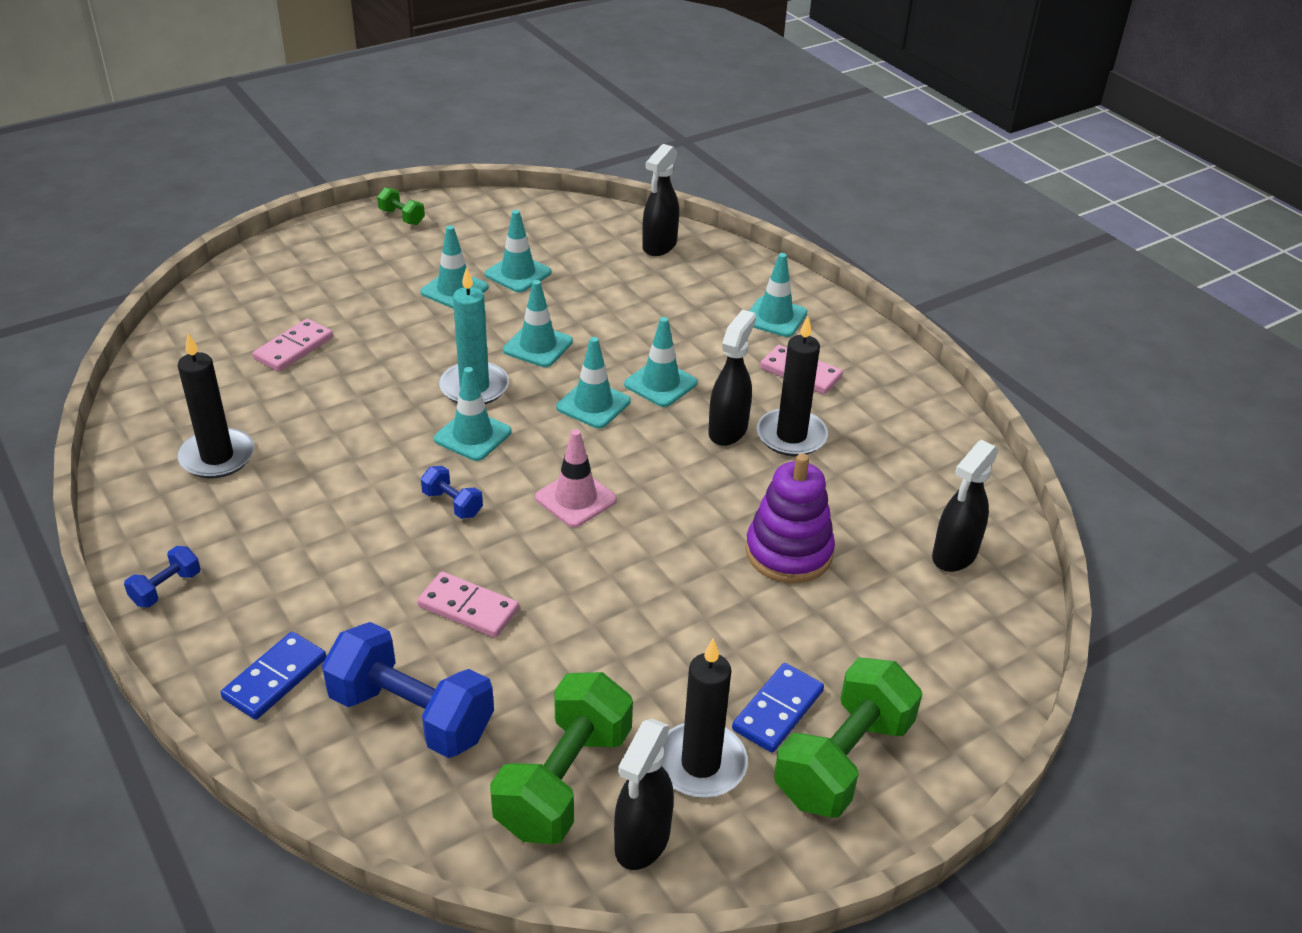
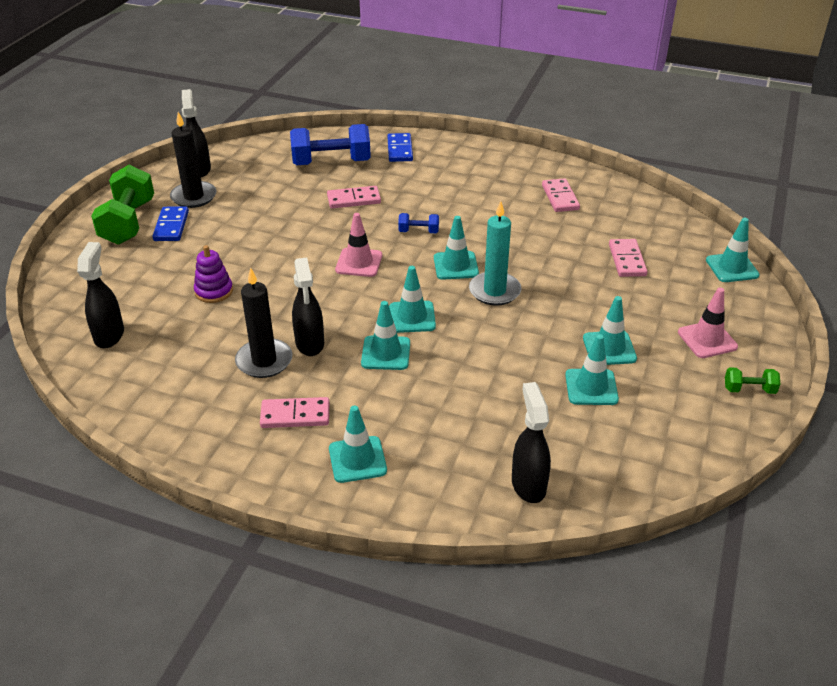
camera: 145 degrees right, 0 degrees up
(166, 588) = (489, 152): blue dumbbell -> none
(217, 457) = (560, 197): black candle -> pink domino
(363, 257) = (707, 339): none -> pink traffic cone
(538, 346) = (496, 337): turquoise traffic cone -> turquoise traffic cone (732, 268)
(564, 781) = (247, 171): green dumbbell -> none
(788, 552) = (214, 291): purple stacking toy -> purple stacking toy, size x0.65

